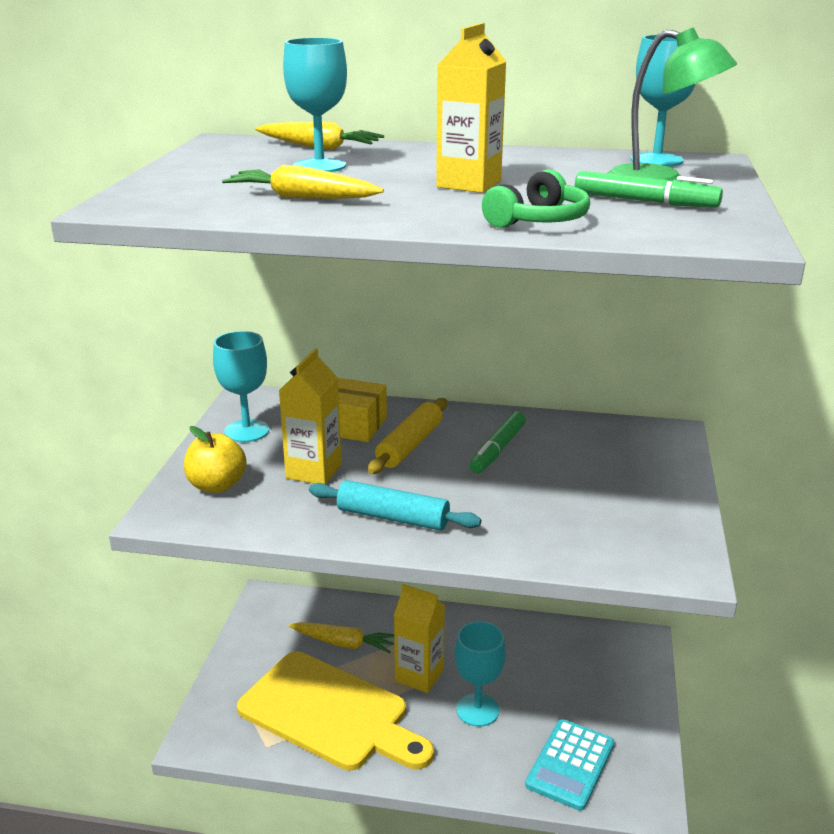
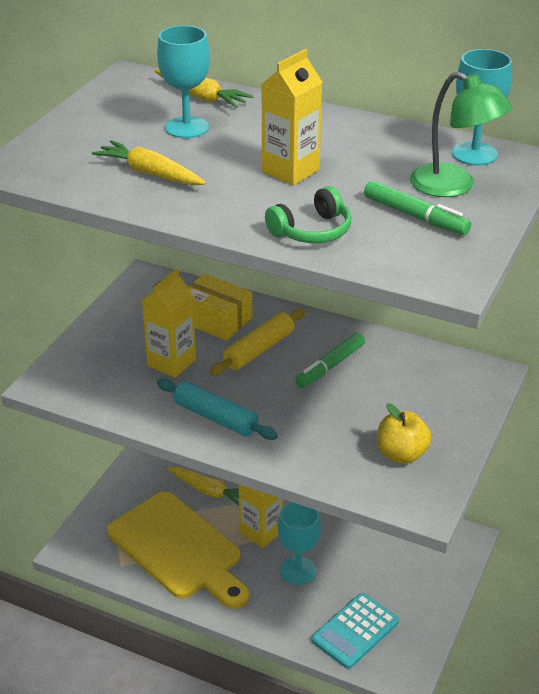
camera: 15 degrees right, 10 degrees up
(217, 485) = (92, 363): yellow apple -> yellow apple (401, 454)
(246, 431) = (133, 313): turquoise goblet -> none

